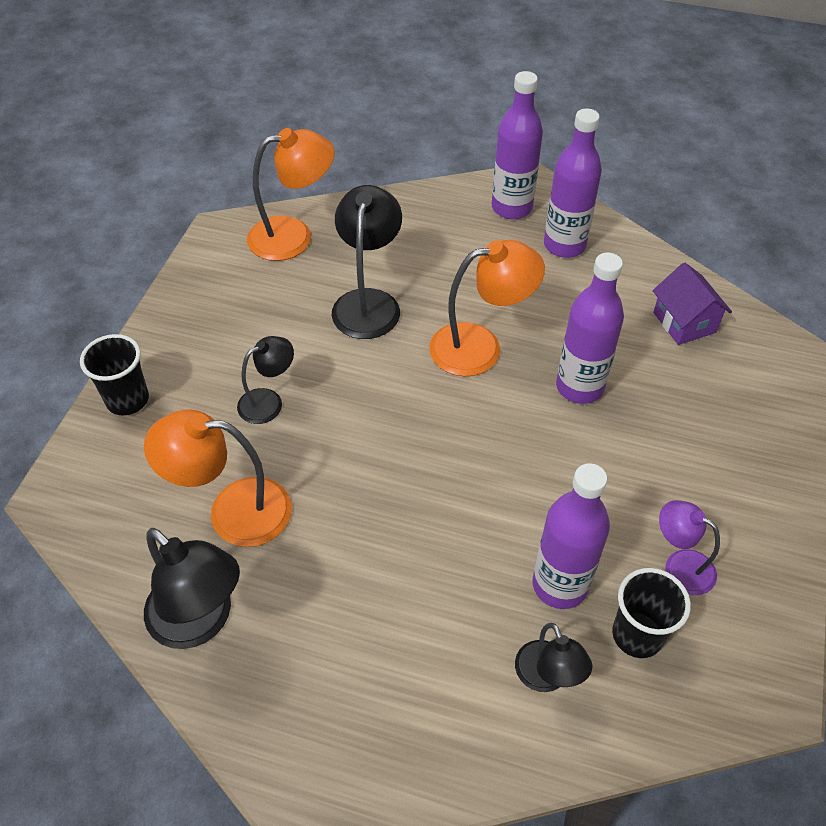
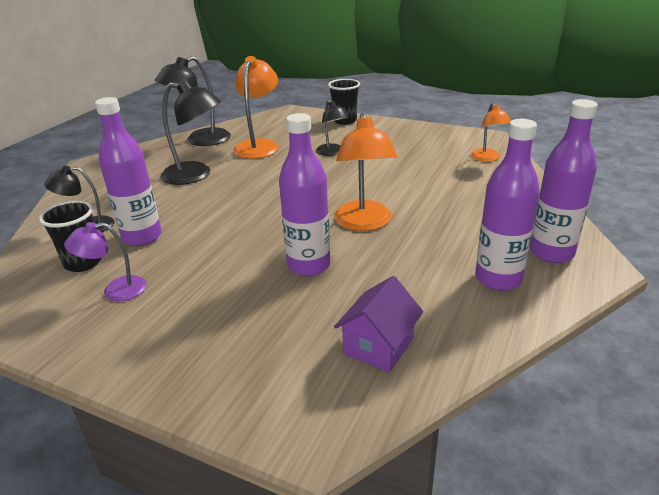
camera: 100 degrees right, 20 degrees down
(293, 236) = (487, 158): orange lamp -> orange lamp, size x0.60
(368, 302) = (417, 182): black lamp -> black lamp (196, 175)
(679, 566) = (115, 290): purple lamp -> purple lamp turned 150 degrees counterclockwise
(684, 322) = (378, 346): purple house -> purple house turned 45 degrees counterclockwise

